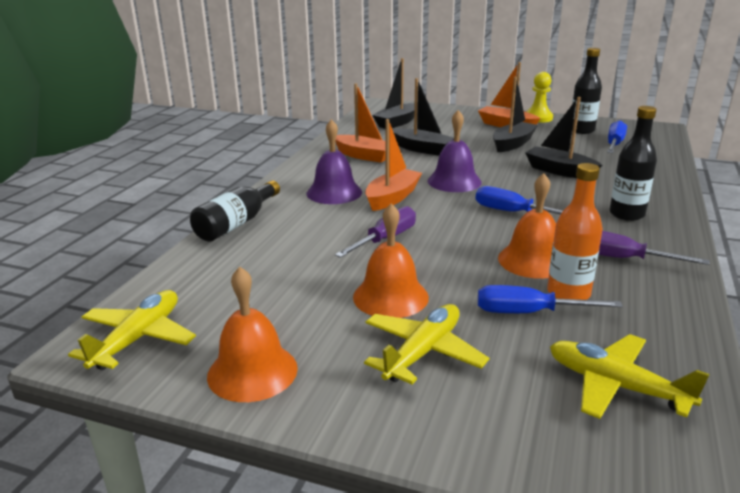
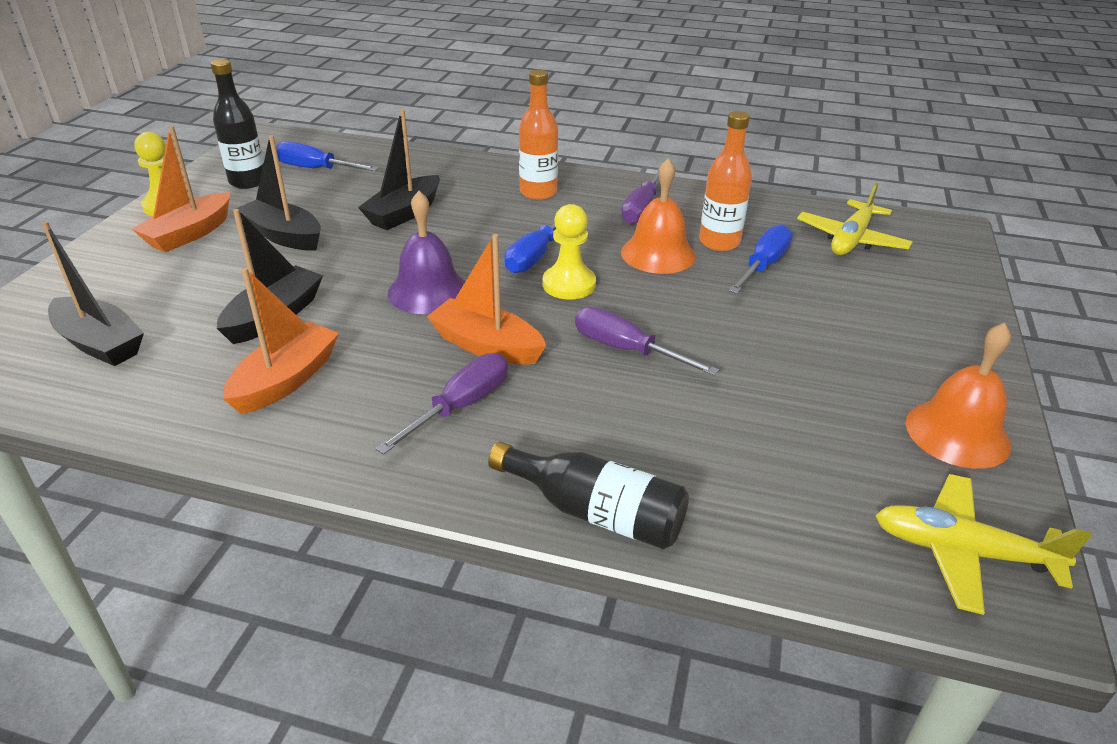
camera: 95 degrees left, 10 degrees up
(334, 192) = (461, 406): purple bell -> purple screwdriver
(390, 297) = (768, 344): orange bell -> none
(423, 352) = (859, 324): yellow plane -> none
(471, 223) = (569, 284): none -> yellow pawn
(528, 313) = (763, 265): blue screwdriver -> blue screwdriver turned 150 degrees counterclockwise
(626, 214) = (538, 192): black bottle -> orange bottle

